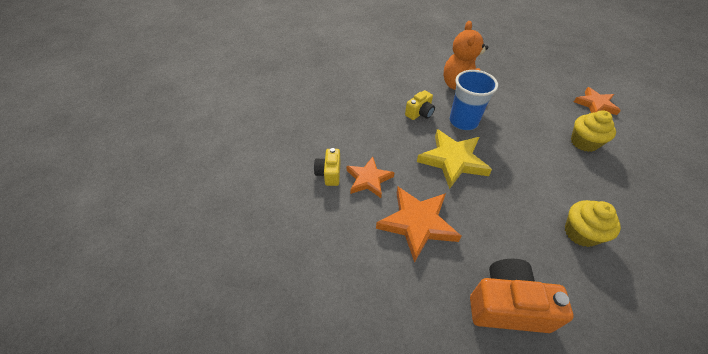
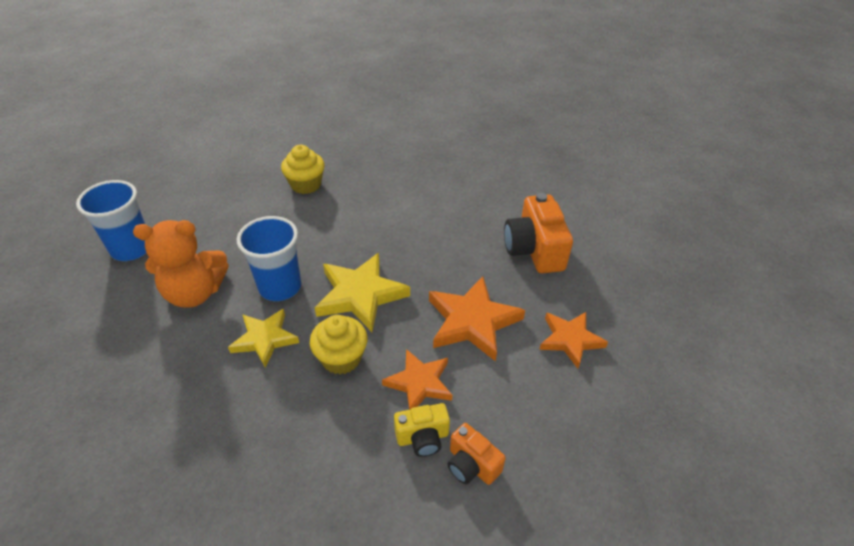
camera: 105 degrees left, 5 degrees down
(302, 193) = (471, 465): none -> orange camera
(419, 113) = (265, 339): yellow camera -> yellow star
(499, 64) = (132, 249): none -> blue cup
(580, 233) = (435, 200): yellow cupcake -> yellow cupcake (341, 358)
(595, 104) = (234, 169): orange star -> orange star (570, 340)

